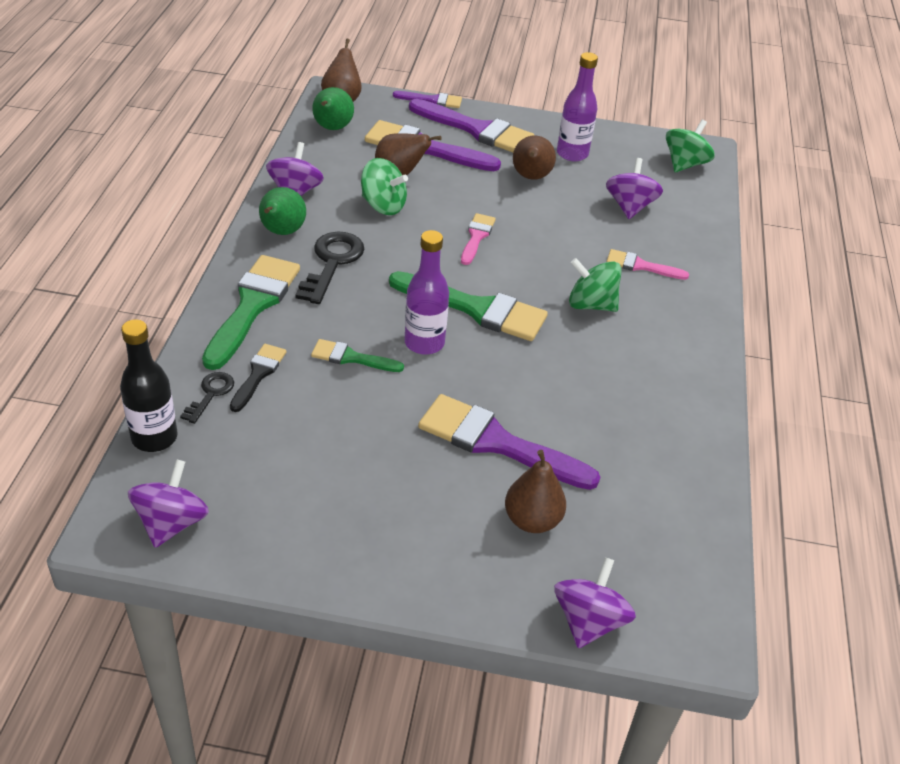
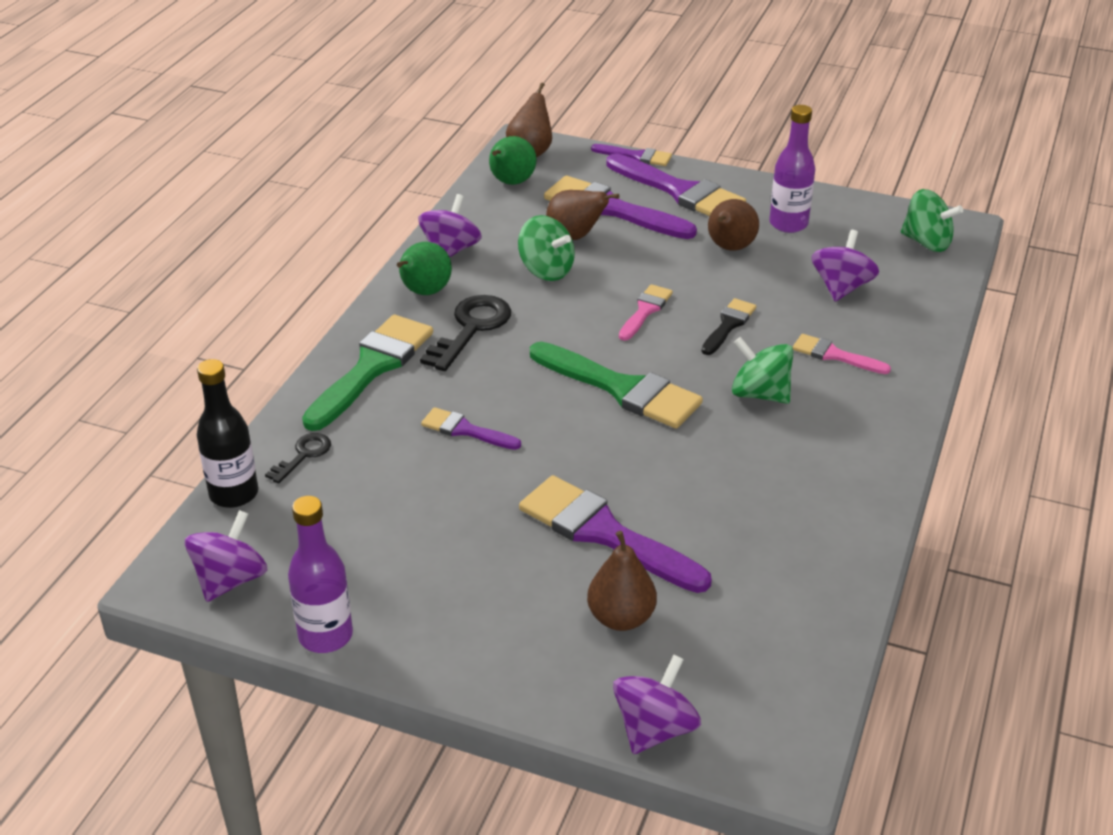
camera: 15 degrees right, 5 degrees down
(258, 374) = (359, 439): black brush -> black brush (728, 325)
(351, 358) = (465, 430): green brush -> purple brush
(424, 343) = (552, 421): purple bottle -> purple bottle (325, 635)
(685, 164) = (926, 242): green spinning top -> green spinning top turned 75 degrees clockwise

